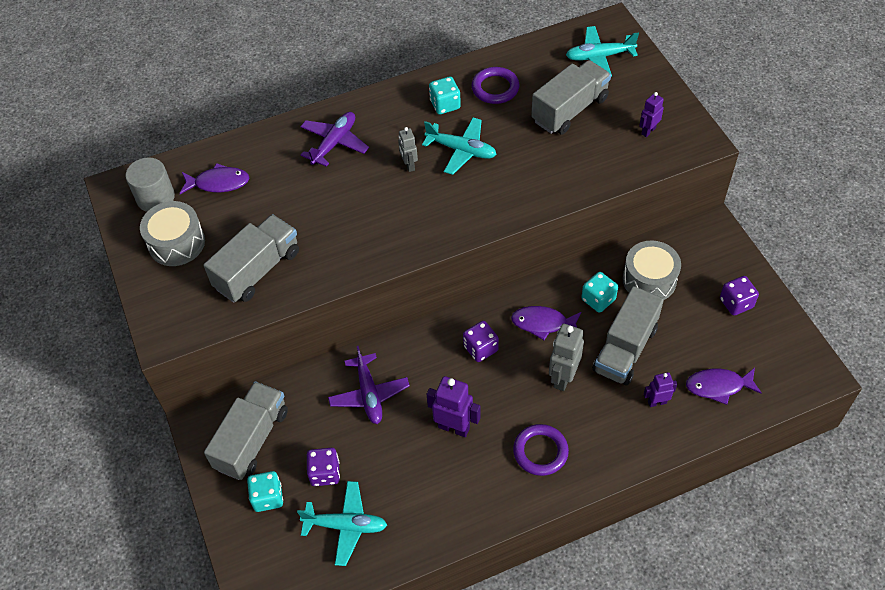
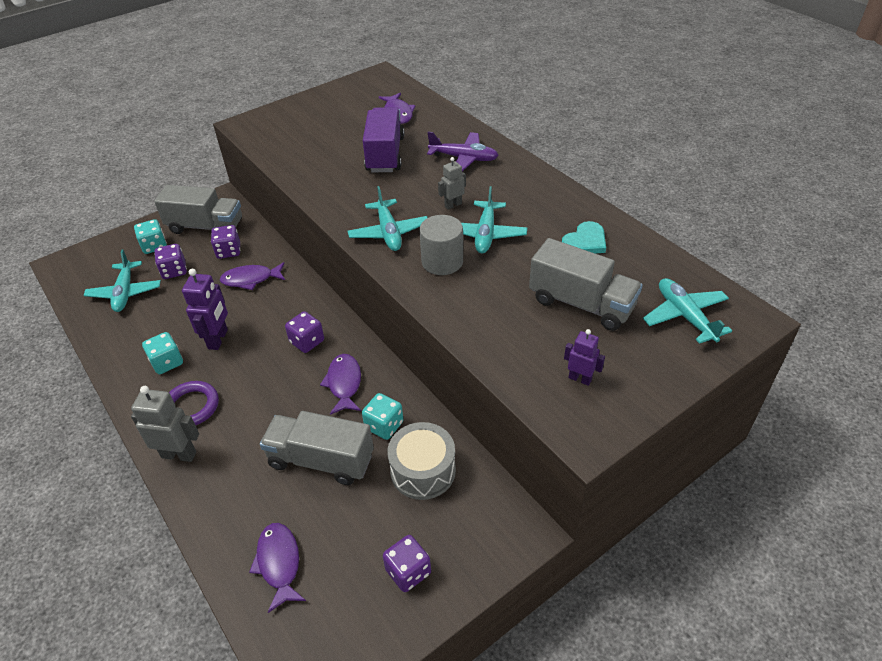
camera: 75 degrees right, 10 degrees down
(155, 198) = (374, 91): grey cylinder -> grey cylinder (442, 262)
(176, 243) = (332, 110): grey drum -> none
(258, 270) = (311, 150): grey truck -> none
(297, 205) = (385, 154): none -> purple truck
(310, 415) = (228, 251): none -> purple dice
(369, 394) = (251, 279): purple plane -> purple fish
(434, 220) = (388, 232): none -> turquoise plane
(445, 105) = (543, 212): turquoise dice -> turquoise dice (167, 362)
(495, 88) = (585, 241): purple ring -> turquoise heart
(563, 377) = (279, 410): grey robot -> grey robot (179, 454)
(657, 402) = (253, 500): purple robot -> none

